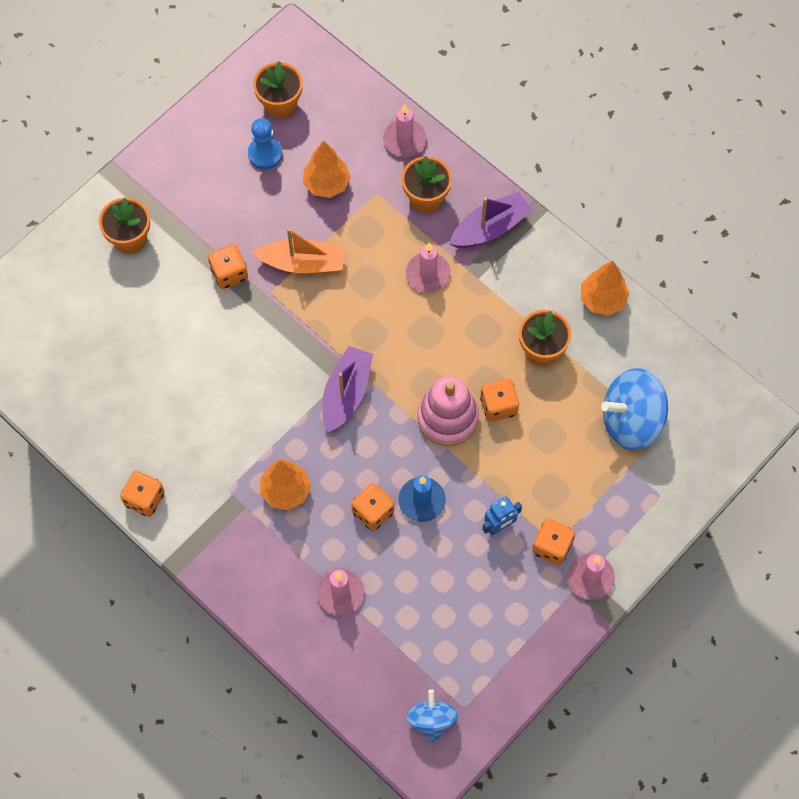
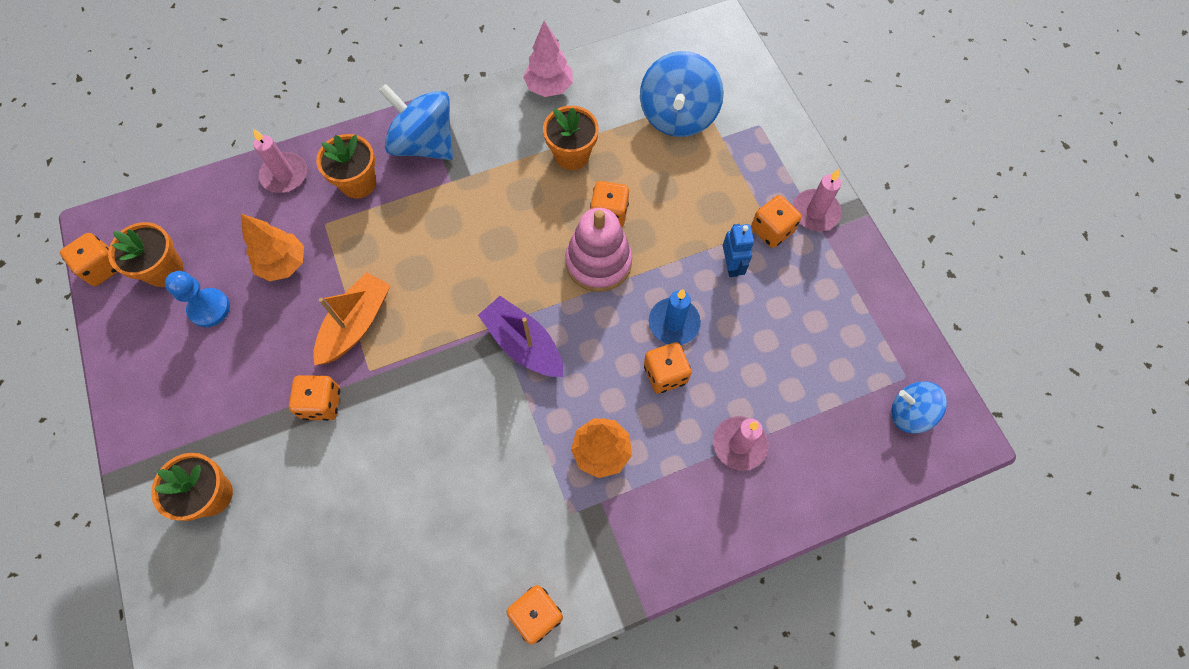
camera: 65 degrees left, 0 degrees up
(261, 62) = (103, 268): none -> orange dice
(428, 274) = (439, 215): pink candle -> none
(490, 228) = (424, 144): purple boat -> blue spinning top
(602, 299) = (549, 87): orange tree -> pink tree

